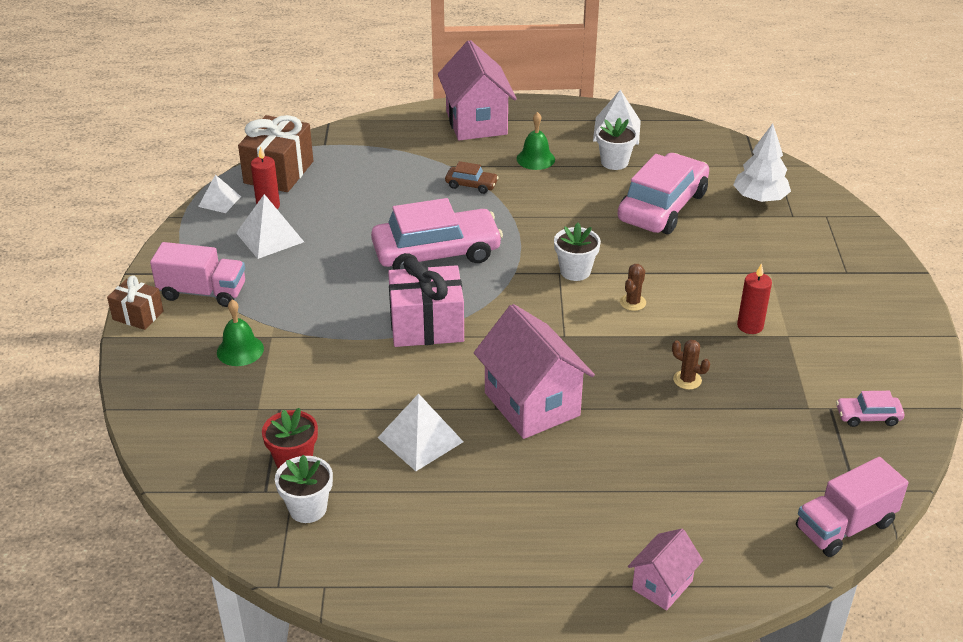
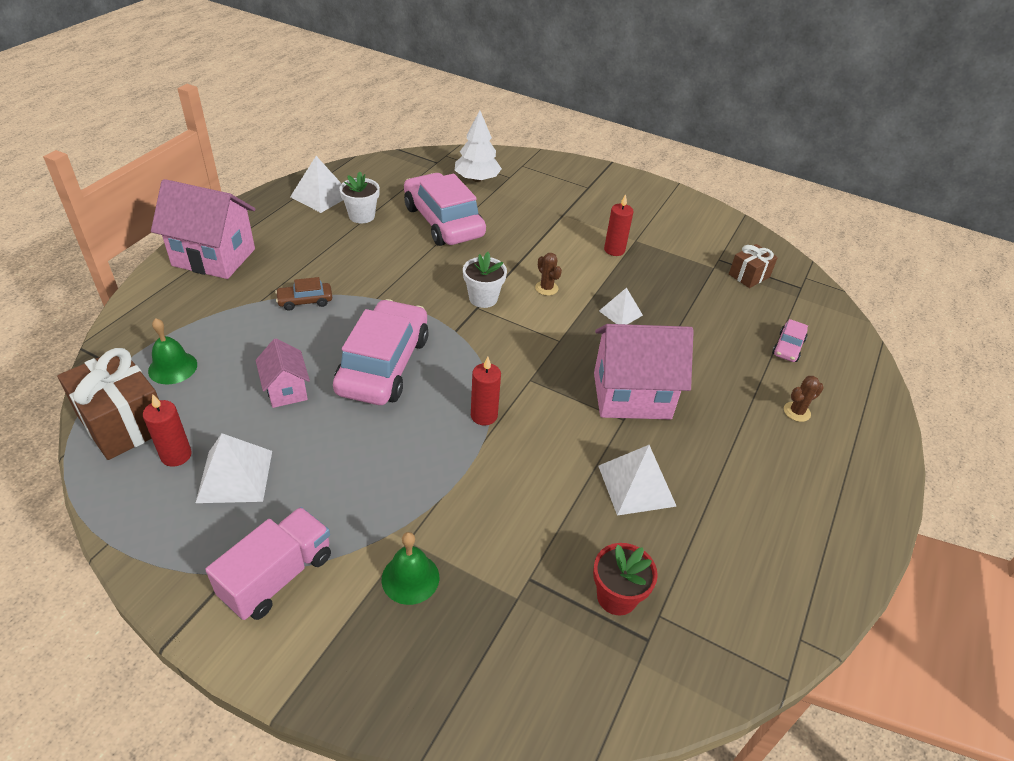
camera: 65 degrees left, 5 degrees up
(138, 315) = (262, 662): brown gift -> brown gift (749, 275)
(219, 201) = (117, 495): white pyramid -> white pyramid (620, 313)
(308, 508) = (690, 611): white flower pot -> none
(427, 326) = (484, 415): pink gift -> red candle
(471, 185) = (305, 301): brown car -> brown car turned 150 degrees counterclockwise
(535, 159) = (309, 250): green bell -> green bell (172, 367)
(662, 585) = (862, 416): pink house -> pink house (286, 390)
(687, 380) = (653, 304): brown cactus -> brown cactus (796, 412)
(845, 526) = (832, 307): pink truck -> none
(868, 416) = (735, 249): pink car -> pink car (788, 347)

